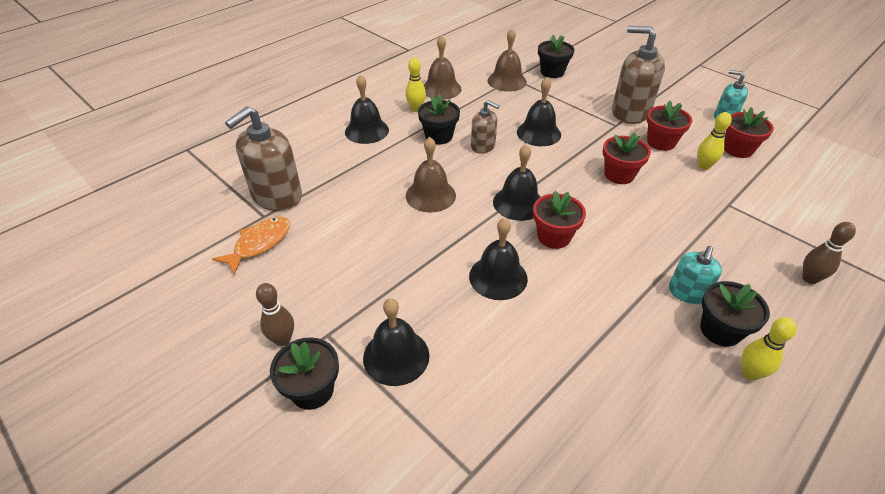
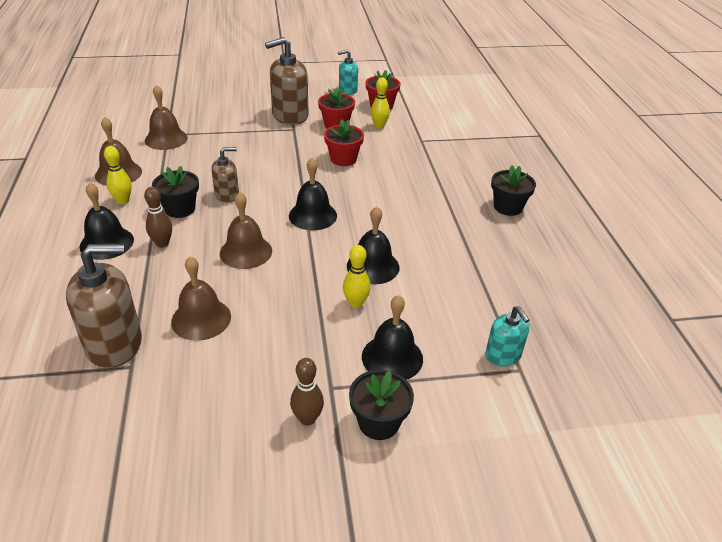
camera: 55 degrees left, 5 degrees down
(259, 244) = (167, 385): orange fish -> none
(276, 196) = (114, 344): brown soap dispenser -> brown soap dispenser turned 90 degrees counterclockwise
(336, 218) = (201, 319): none -> brown bell
(538, 133) = (252, 163): black bell -> none
(552, 72) = (191, 115): black flower pot -> none
(554, 236) = (365, 220): red flower pot -> none
(687, 293) = (470, 200): turquoise soap dispenser -> turquoise soap dispenser (503, 355)
(750, 373) = (544, 217): yellow bowling pin -> yellow bowling pin (356, 303)
(809, 278) = (504, 155): brown bowling pin -> brown bowling pin (162, 243)

